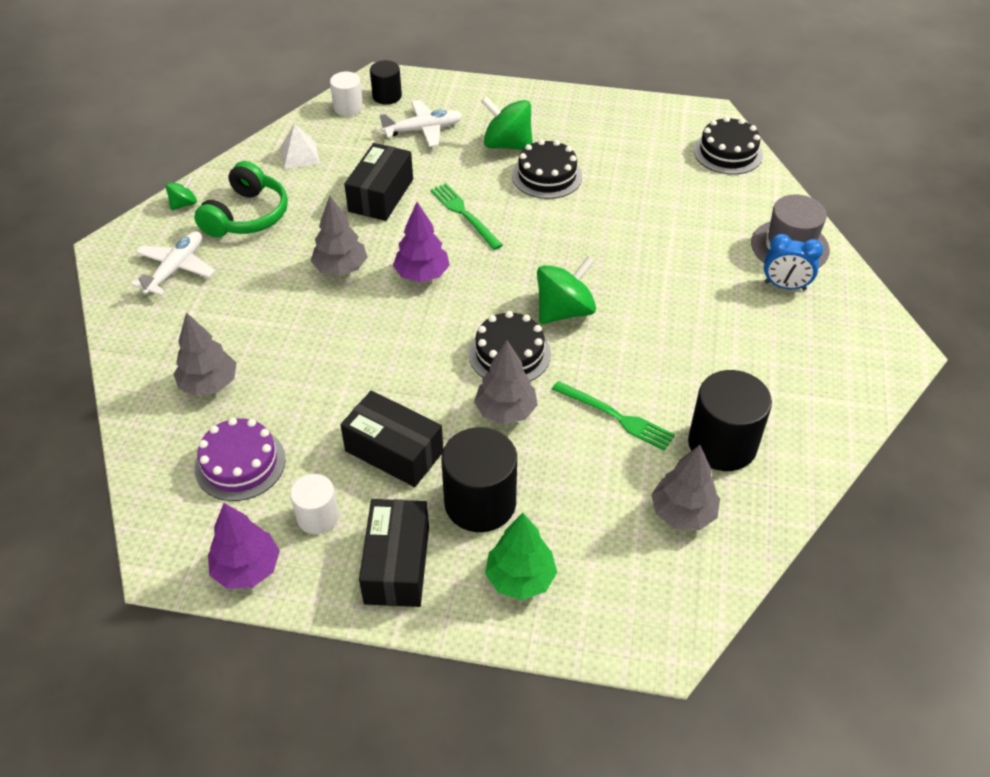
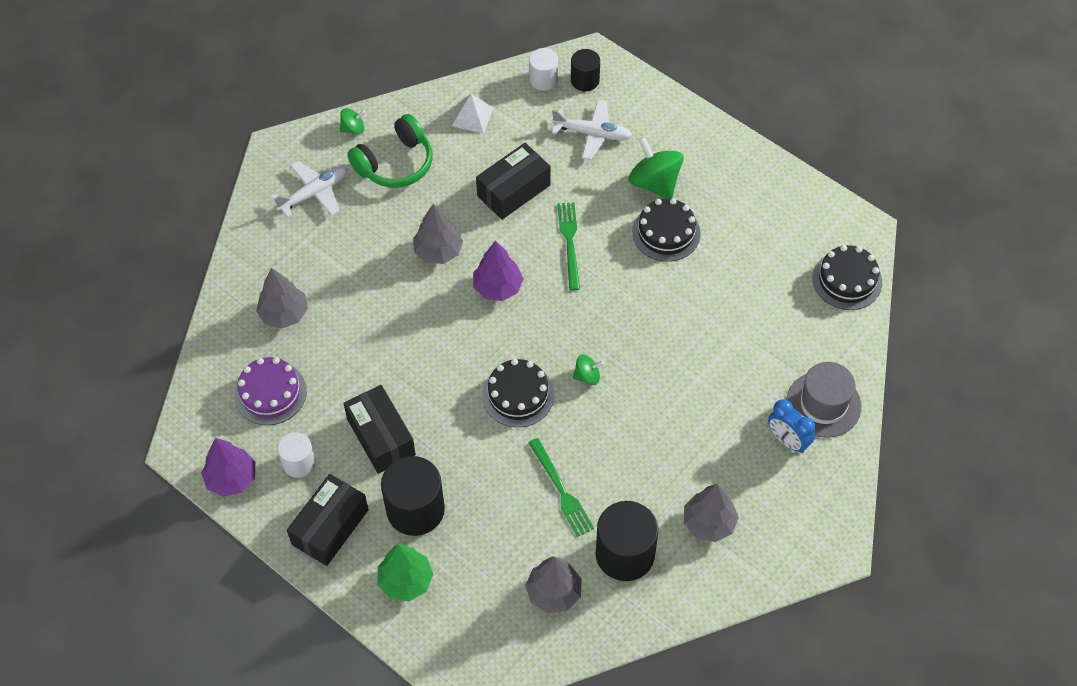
camera: 30 degrees right, 10 degrees up
(506, 411) = (482, 444): grey tree -> grey tree (709, 523)
(564, 311) = (587, 376): green spinning top -> green spinning top, size x0.52

